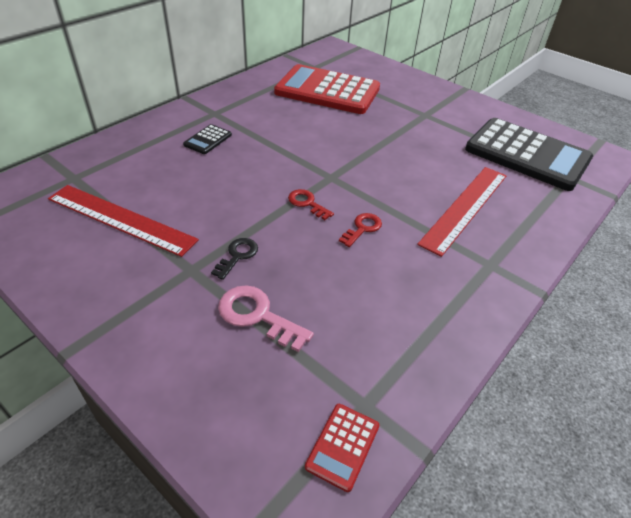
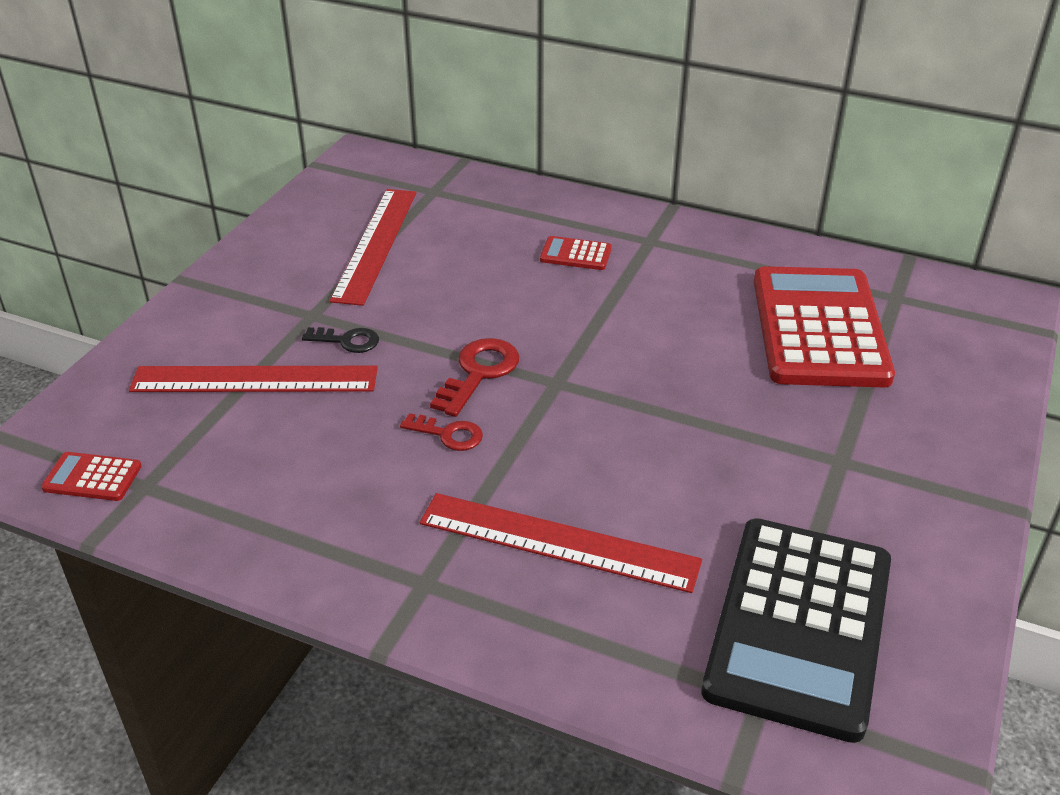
camera: 75 degrees right, 5 degrees down
(208, 140) = (575, 254): black calculator -> red calculator
(257, 315) = (255, 379): pink key -> red ruler
(307, 203) = (479, 373): red key -> red key, size x1.55

